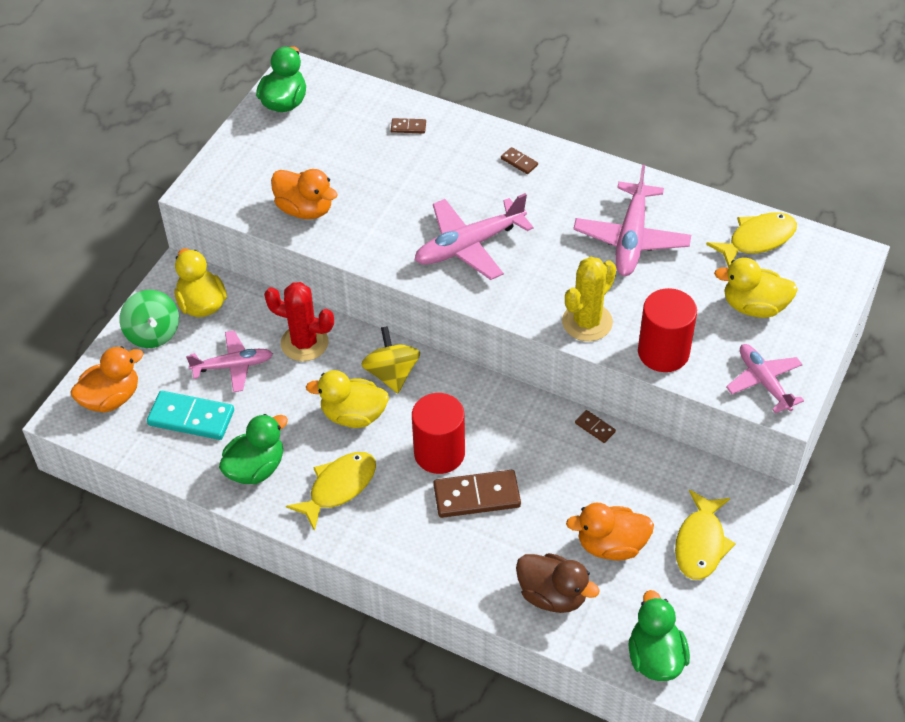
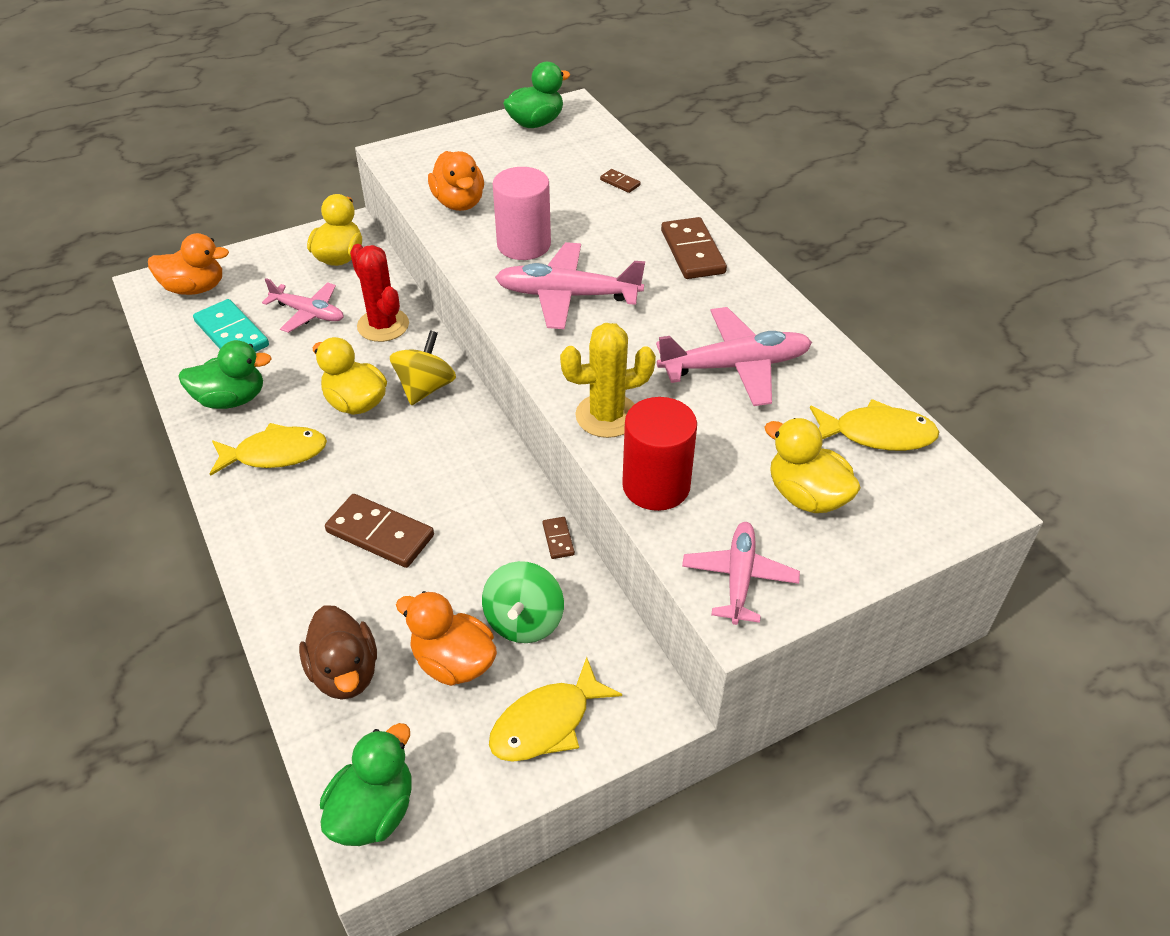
camera: 35 degrees right, 5 degrees down
(153, 333) = (280, 259): green spinning top -> green spinning top (524, 621)
(394, 220) = (524, 244): none -> pink cylinder
(439, 453) = (390, 476): red cylinder -> none
(519, 162) = (692, 252): brown domino -> brown domino, size x2.11
(631, 239) = (735, 366): pink plane -> pink plane turned 150 degrees counterclockwise

